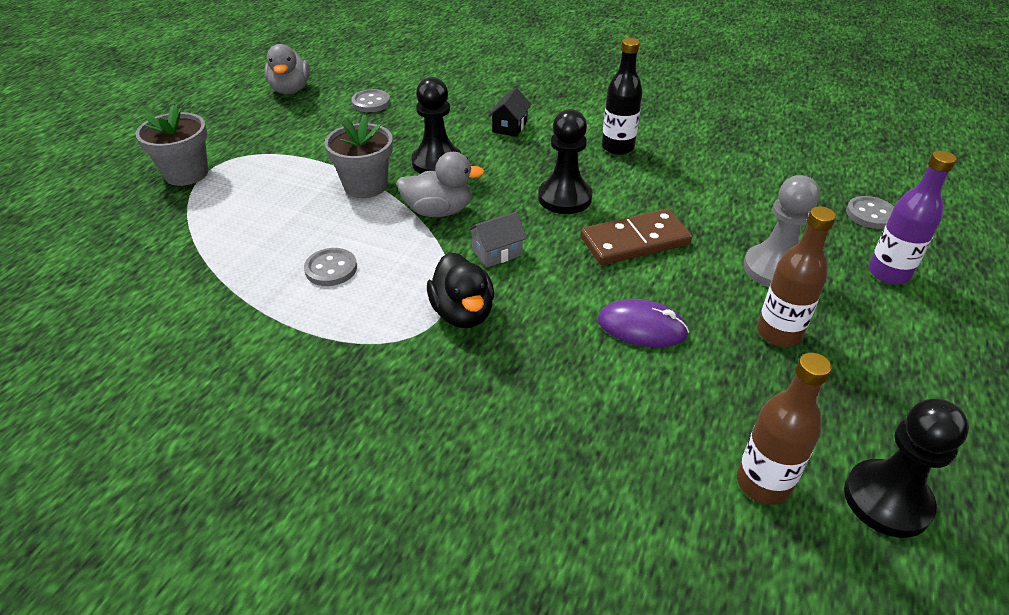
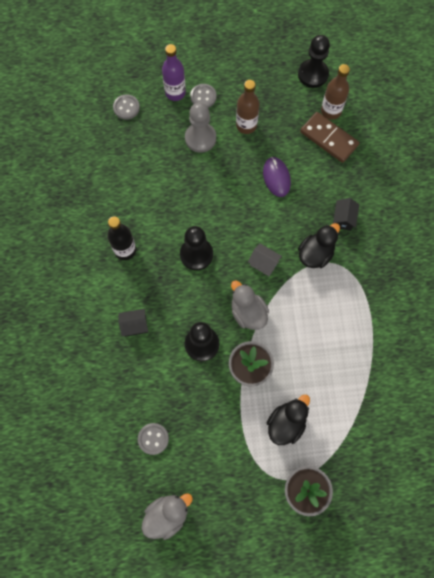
camera: 120 degrees left, 30 degrees up
(269, 189) = (286, 423): none -> black duck
(331, 269) = (326, 334): grey button -> grey button (203, 97)
(496, 379) = (343, 219): none -> black house
(634, 241) = (215, 204): brown domino -> brown domino (328, 139)

